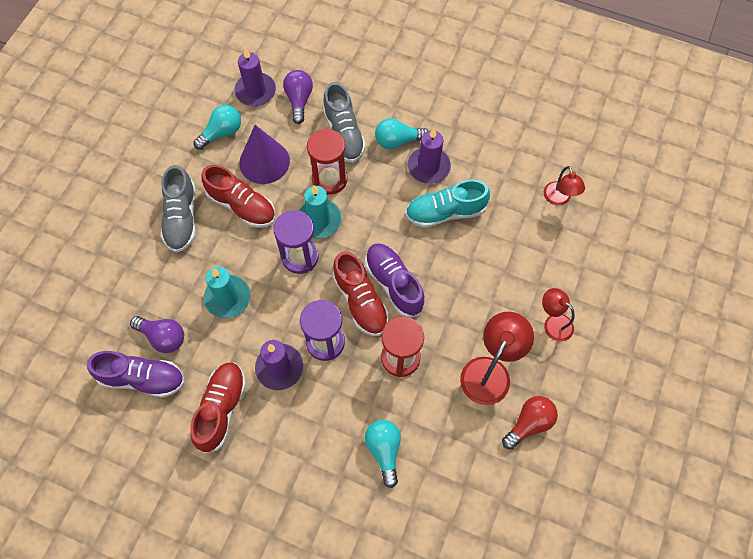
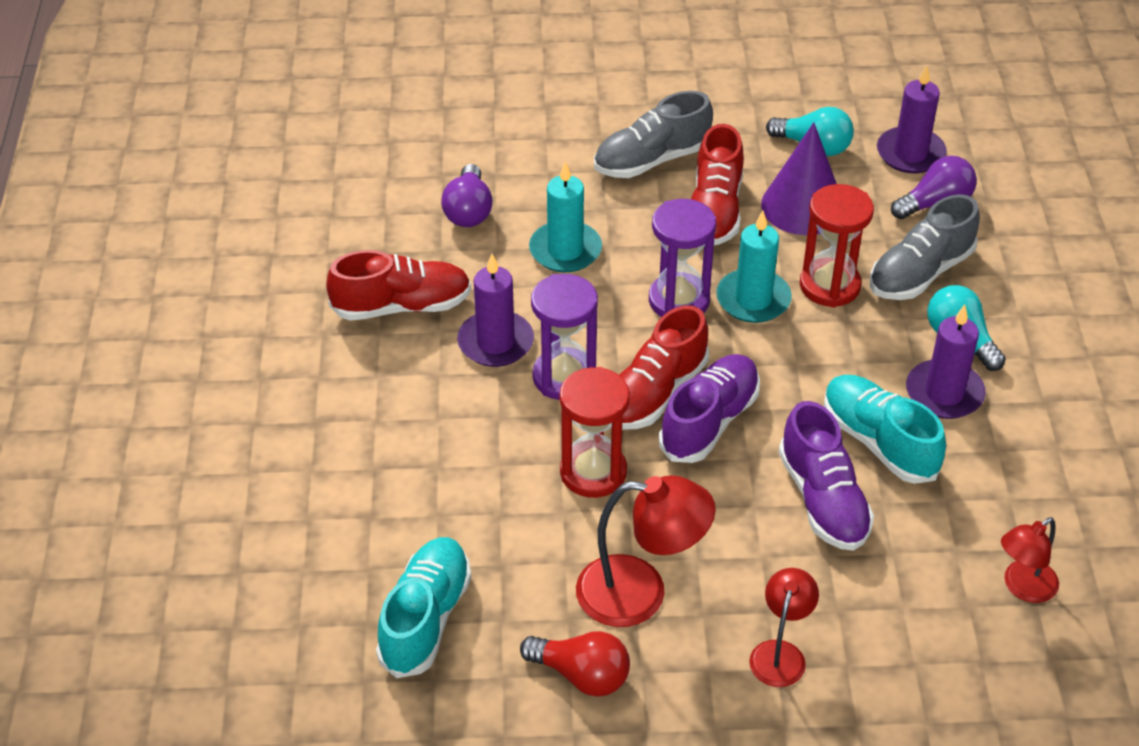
camera: 65 degrees right, 20 degrees down
(142, 378) = (400, 215): purple shoe -> purple shoe (823, 500)
(384, 450) = (437, 504): turquoise light bulb -> none
(460, 489) = (425, 618): none -> turquoise shoe

